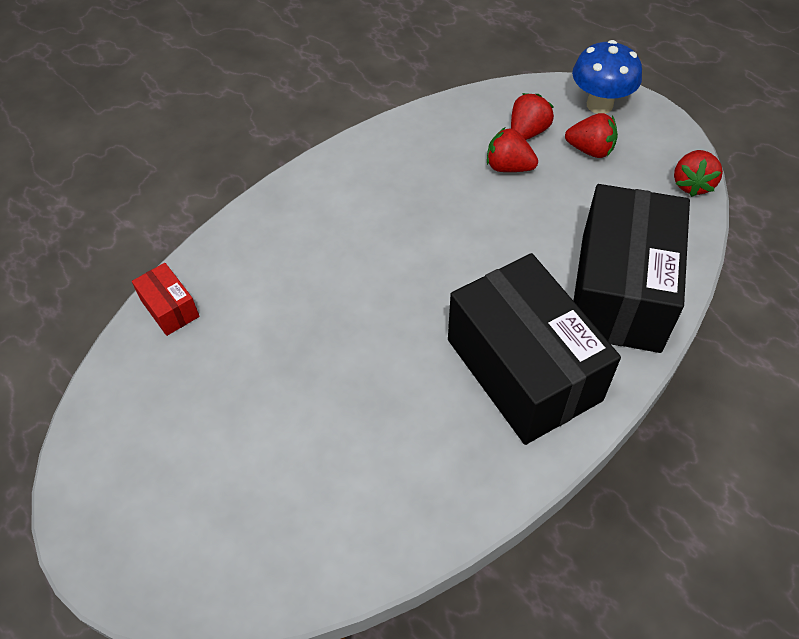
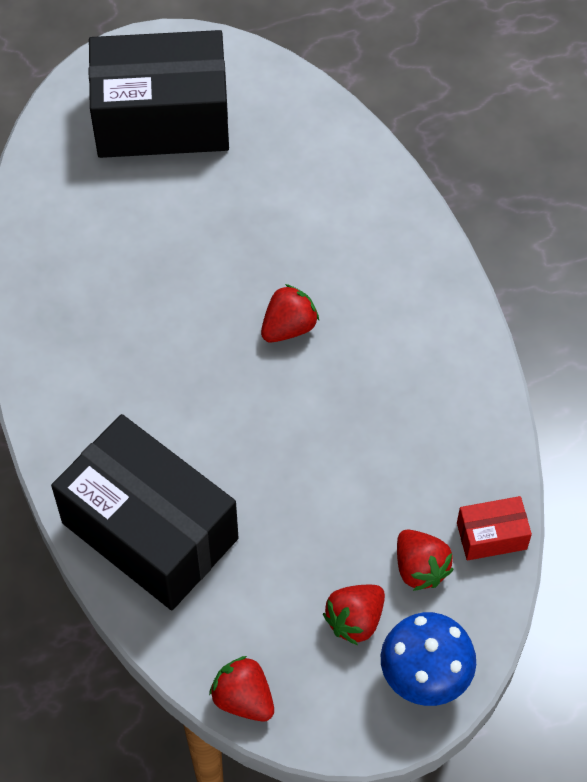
camera: 115 degrees right, 5 degrees up
(170, 308) = (353, 152): red box -> red box (491, 536)
(508, 167) = (375, 518): red strawberry -> red strawberry (289, 327)
(523, 369) = (118, 397): black box -> black box (162, 119)

